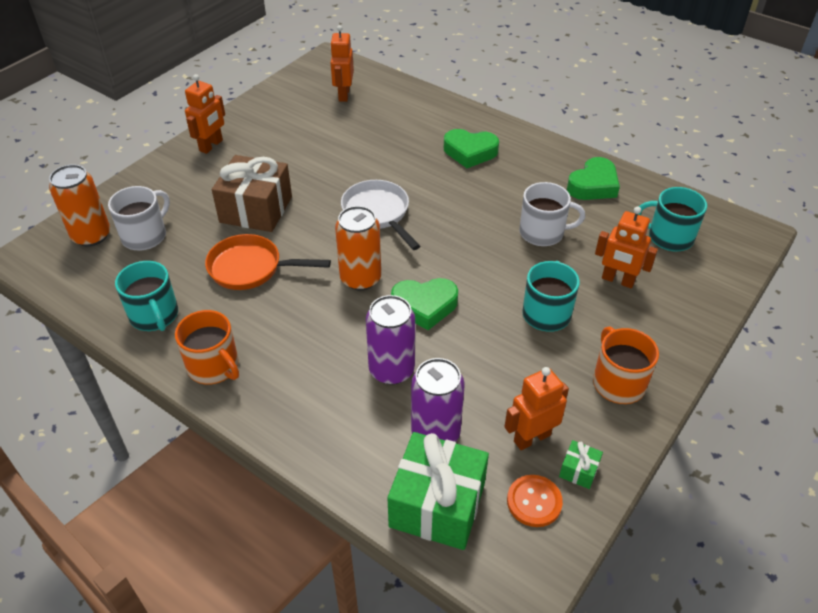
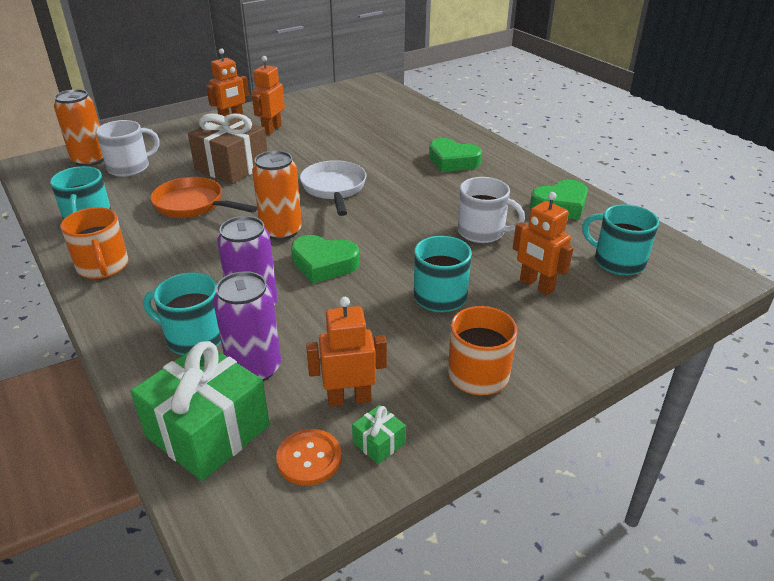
camera: 20 degrees right, 10 degrees down
(343, 95) = (368, 106): orange robot -> orange robot (271, 129)
(360, 418) = (194, 337): none -> turquoise mug

